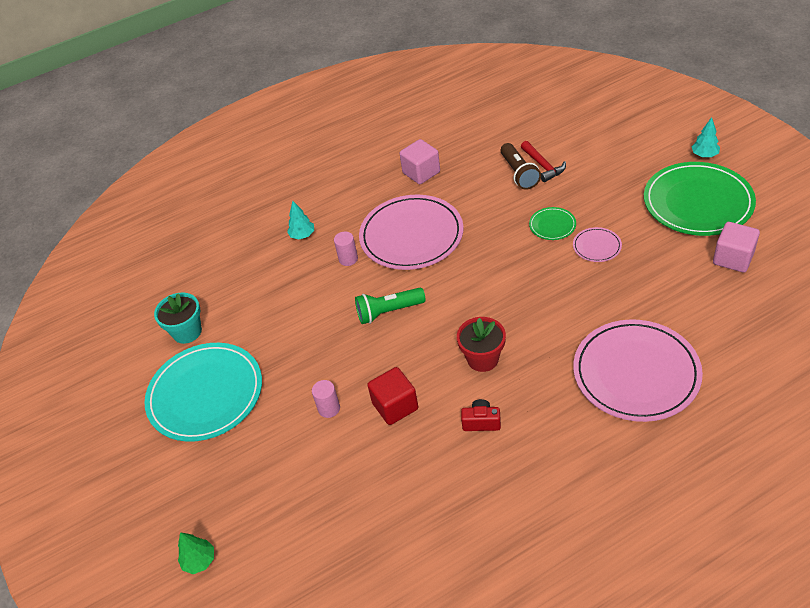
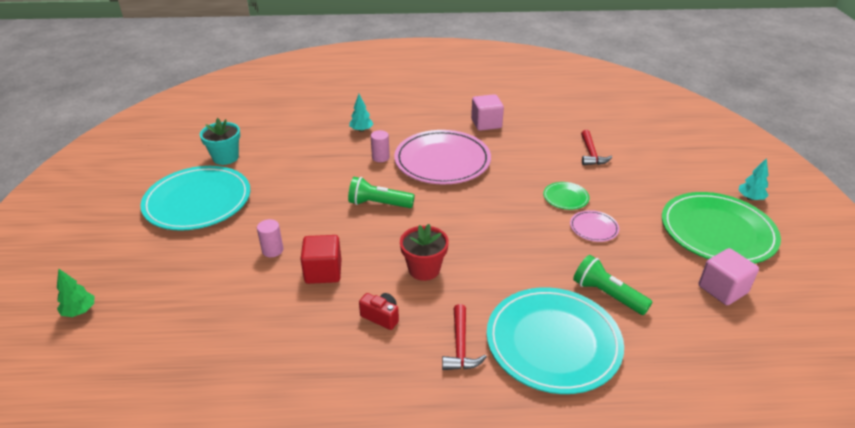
camera: 20 degrees right, 10 degrees down
(519, 173) = (566, 152): brown flashlight -> none
(567, 415) = (460, 346): none -> red hammer
(636, 373) = (553, 342): pink plate -> turquoise plate
(649, 308) = (607, 295): none -> green flashlight

